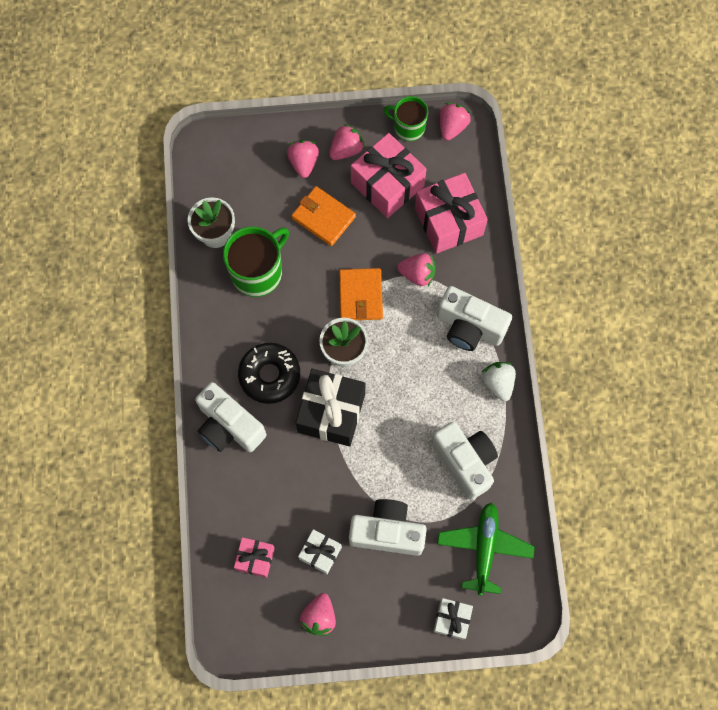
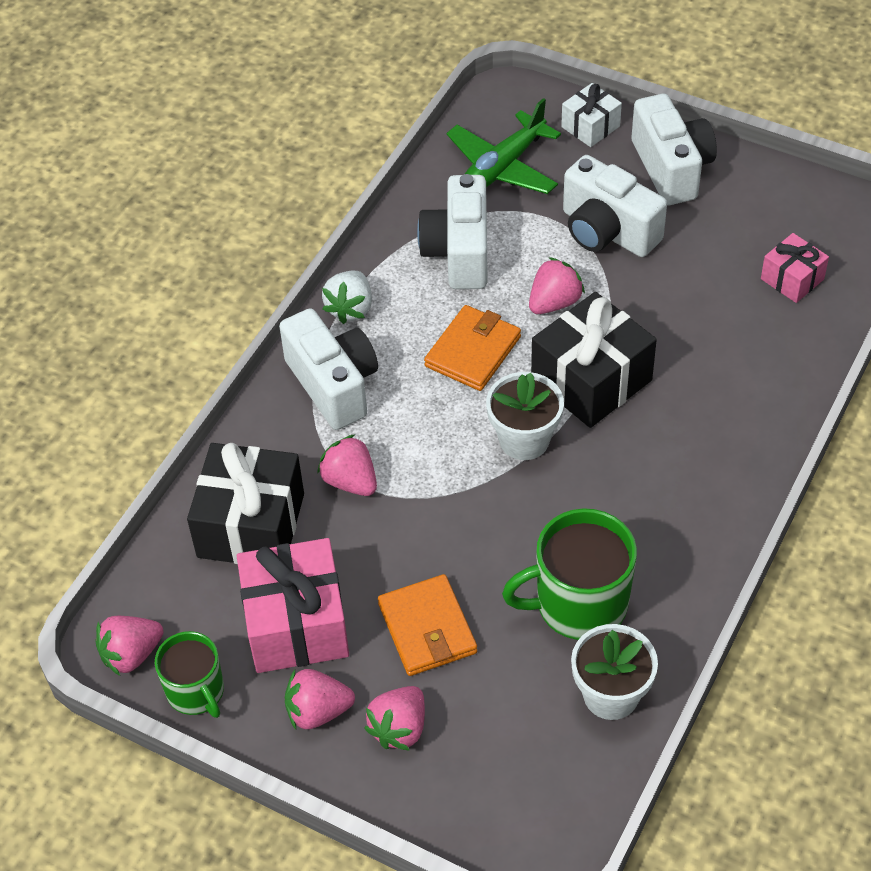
camera: 145 degrees left, 20 degrees down
(229, 426) = (742, 431): white camera -> white camera (671, 168)
(269, 375) = (647, 463): black donut -> none
(319, 617) = (746, 194): pink strawberry -> pink strawberry (554, 302)
(320, 553) = (705, 248): white gift -> none
(360, 296) = (451, 495): orange wallet -> orange wallet (473, 351)
(448, 221) = (251, 525): pink gift -> black gift

